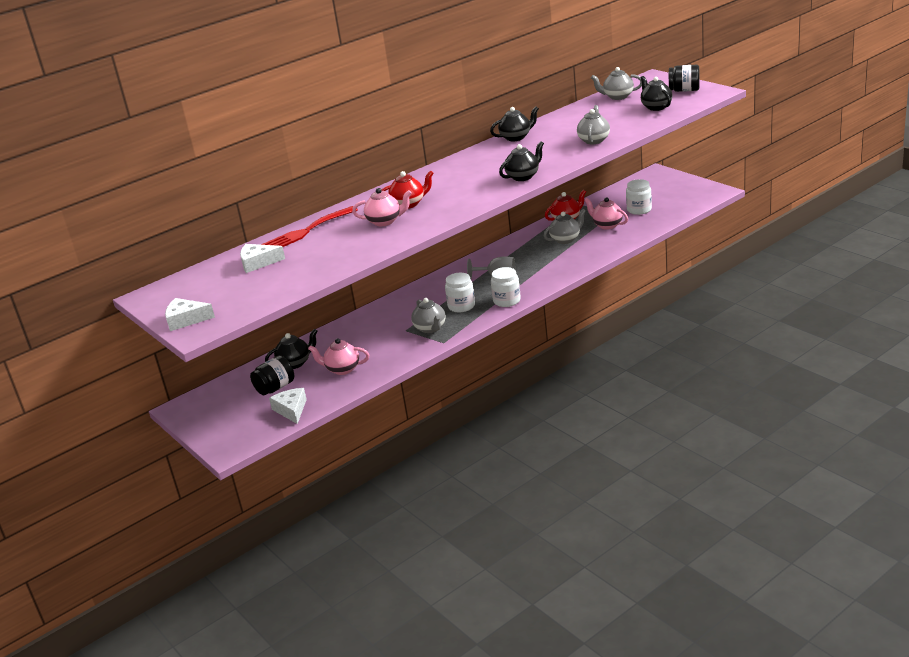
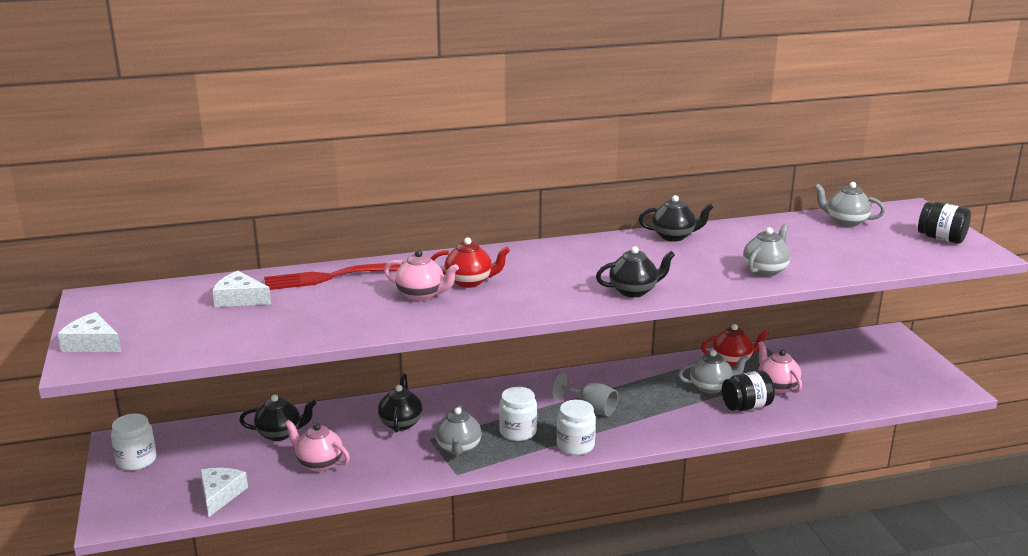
camera: 20 degrees right, 5 degrees down
(275, 388) = (232, 457): black jar -> black jar (746, 406)
(639, 210) = (834, 379): white jar -> white jar (136, 460)
(656, 107) = (884, 250): black teapot -> black teapot (401, 423)

